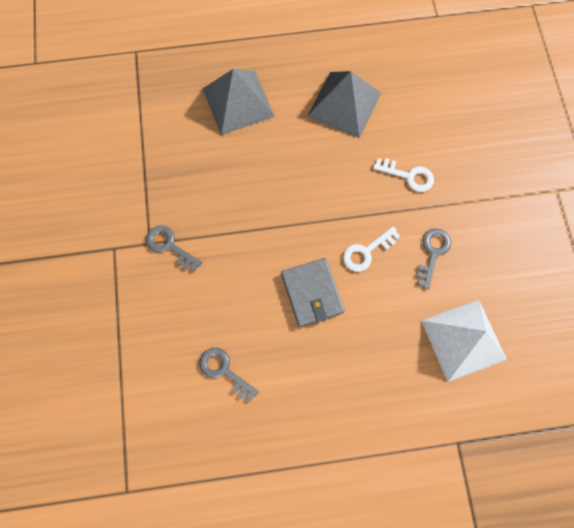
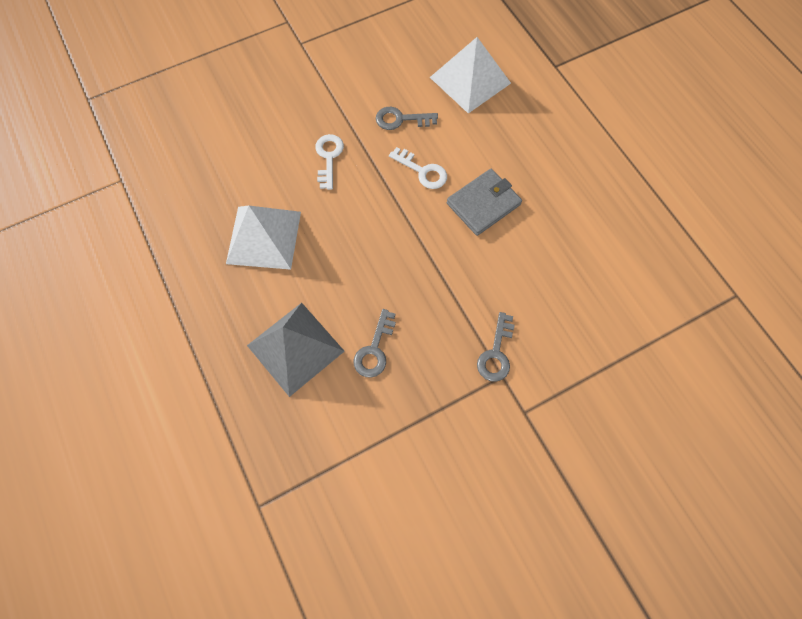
camera: 110 degrees left, 5 degrees down
(224, 371) = (592, 253): grey key -> grey key (374, 349)
(344, 104) = (263, 237): grey pyramid -> white pyramid

